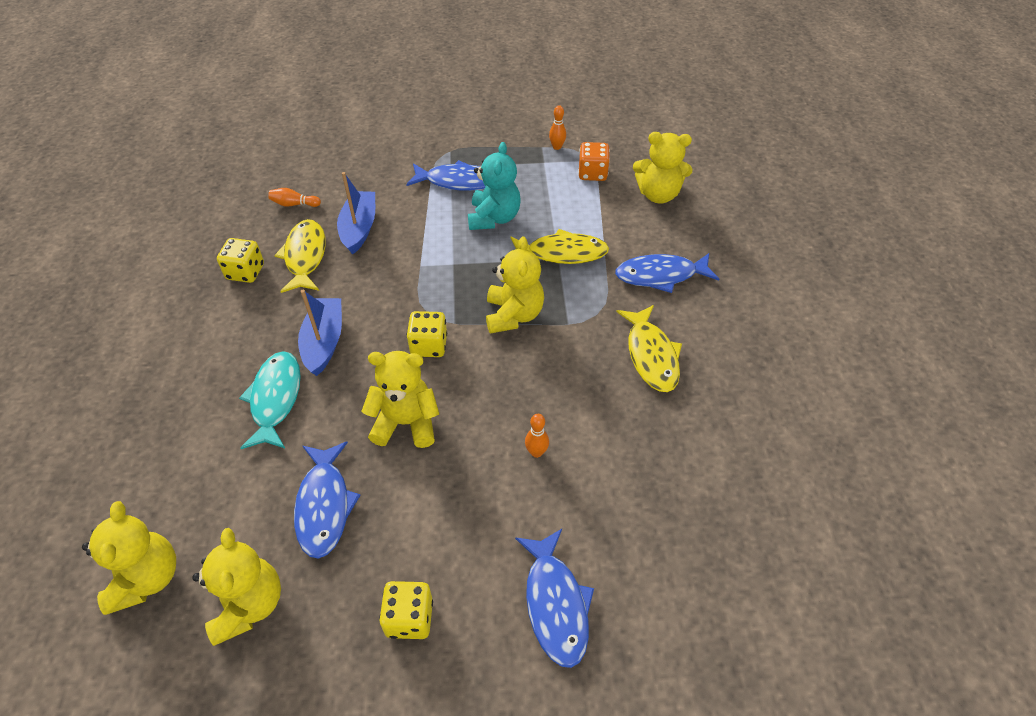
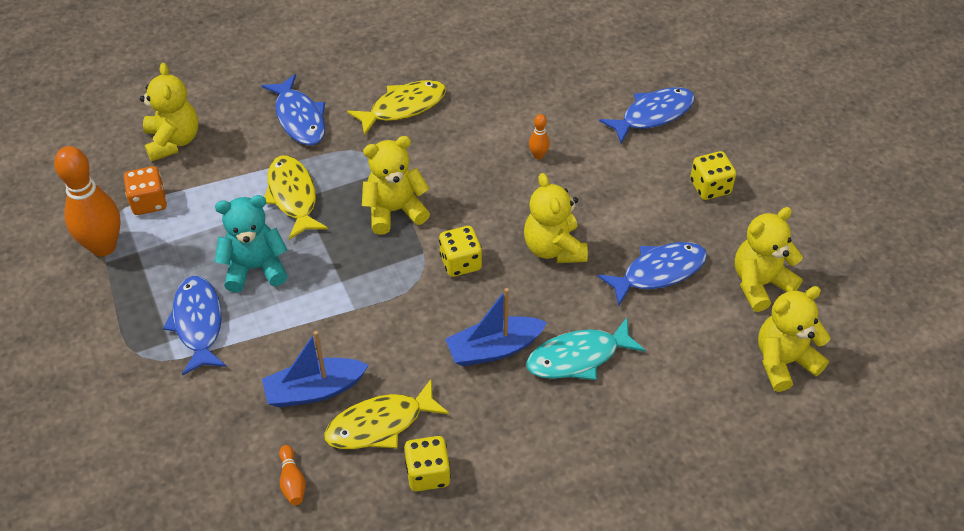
camera: 110 degrees left, 0 degrees up
(557, 147) = (103, 246): orange bowling pin -> orange bowling pin, size x2.32

